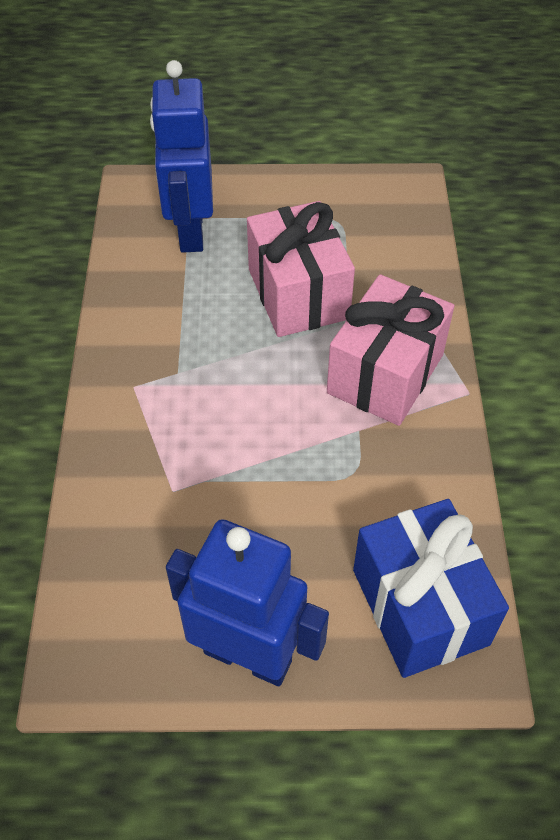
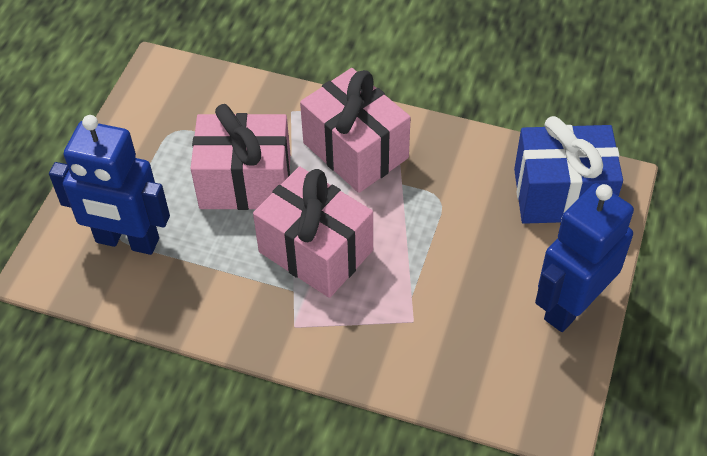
camera: 70 degrees left, 0 degrees up
(233, 377) = (315, 251): none -> pink gift

